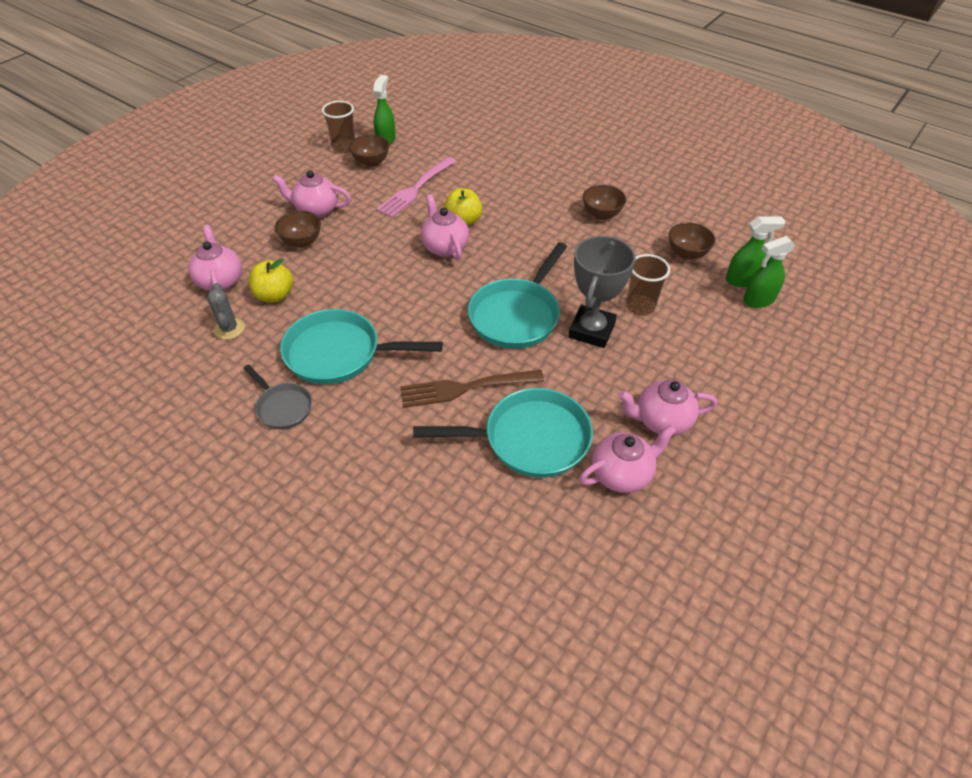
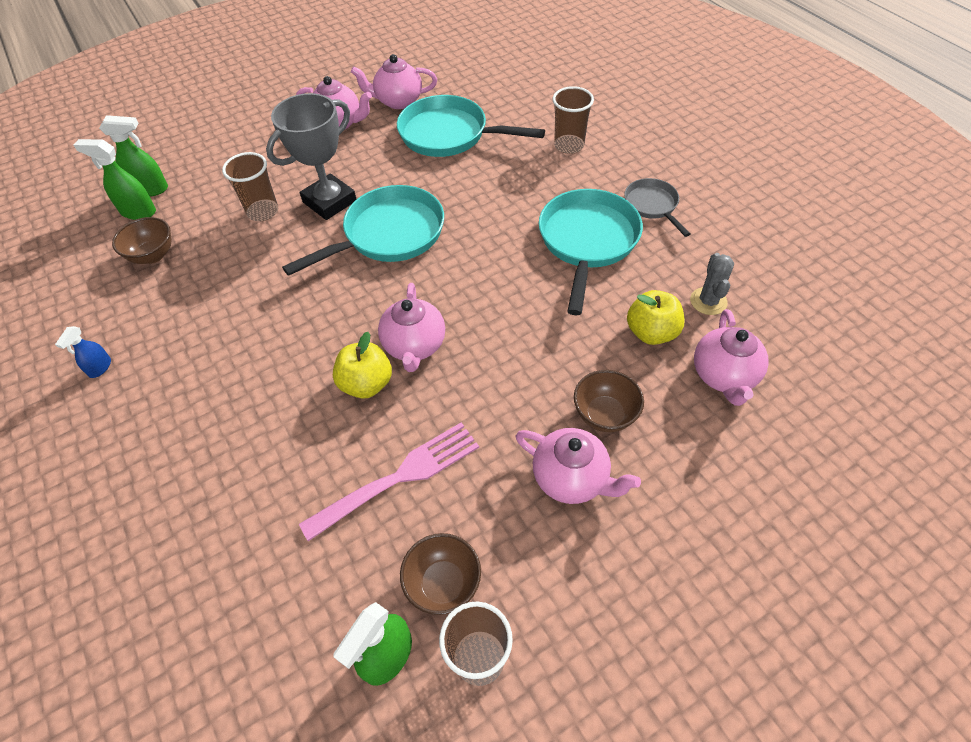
camera: 155 degrees left, 5 degrees up
(339, 353) = (587, 241): turquoise pan -> turquoise pan turned 105 degrees counterclockwise
(387, 461) = (569, 146): none -> brown cup
(467, 388) = (478, 181): brown fork -> none
(601, 214) = (185, 339): brown bowl -> none
(636, 190) = (100, 368): none -> blue spray bottle

